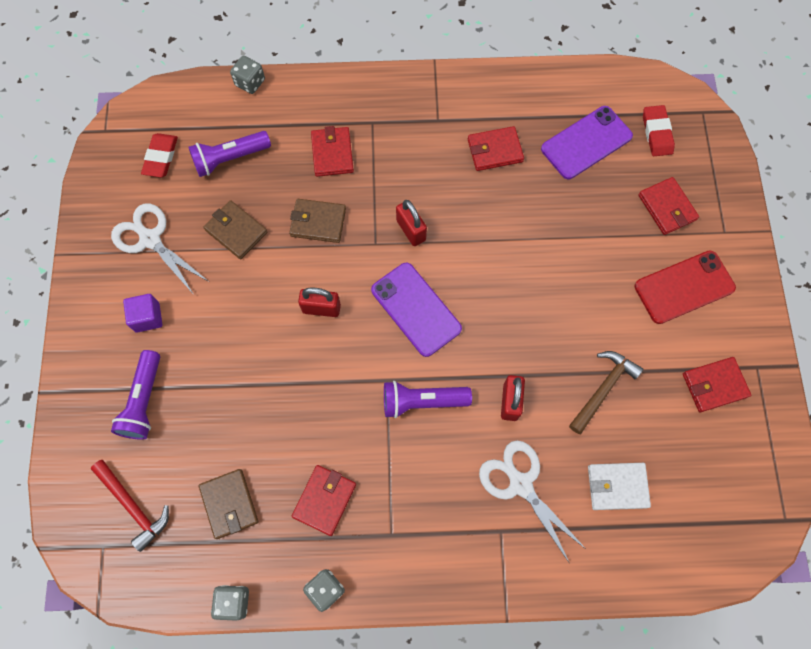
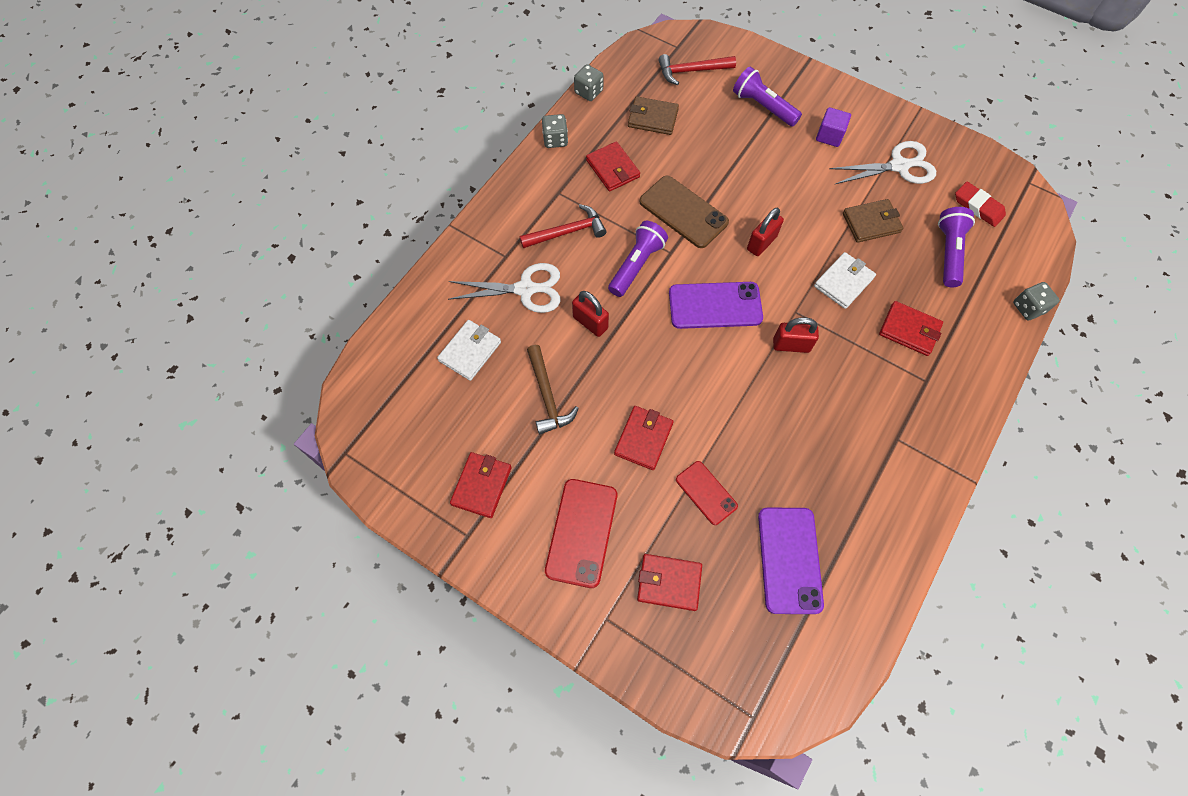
camera: 125 degrees right, 5 degrees down
(318, 222) = (843, 282): brown wallet -> white wallet
(332, 397) = (683, 212): none -> brown phone
(431, 491) = (567, 232): none -> red hammer
(495, 150) = (832, 467): red wallet -> red wallet (643, 439)
(583, 221) = (706, 493): none -> red phone
(657, 133) = (757, 642): red eraser -> none

